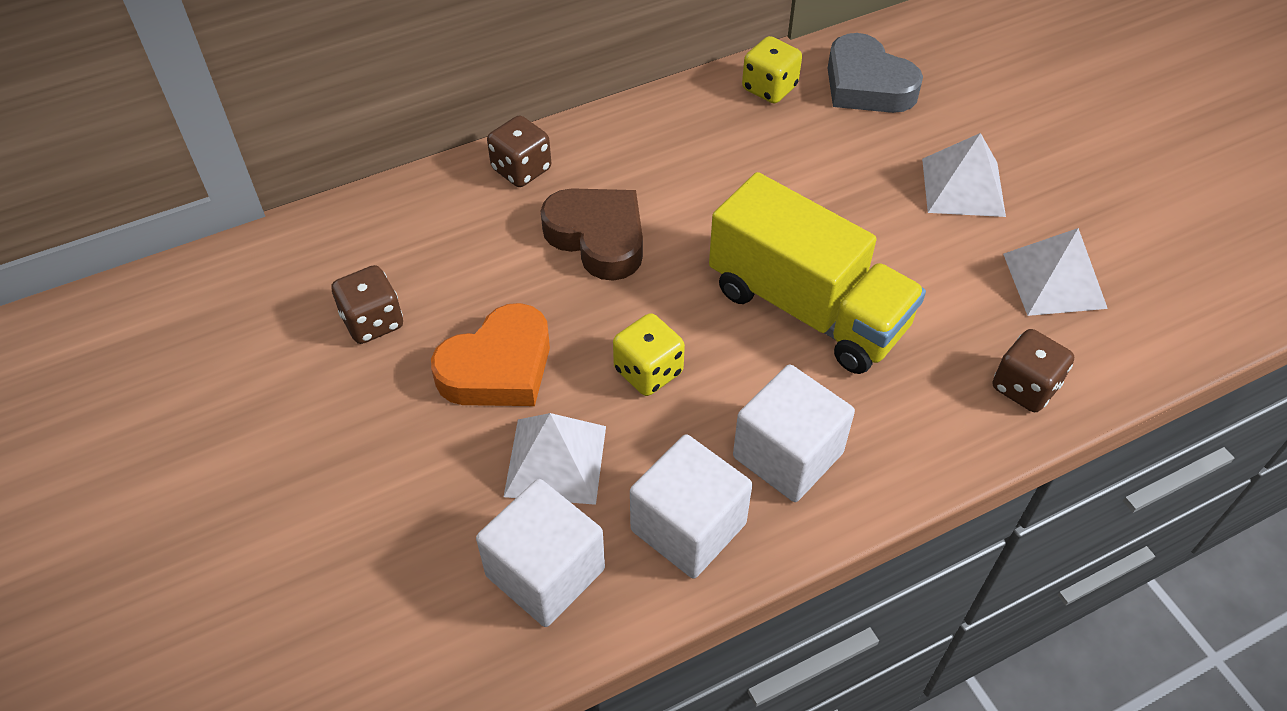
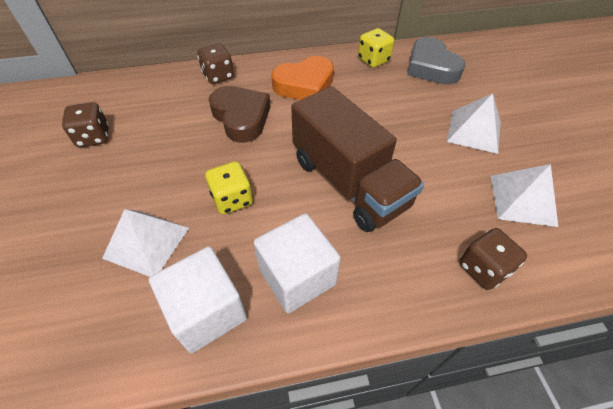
camera: 15 degrees right, 0 degrees up
(498, 367) = (146, 177): orange heart -> orange heart (305, 85)
(545, 572) = (97, 319): white cube -> none
(807, 308) = (349, 182): yellow truck -> brown truck

